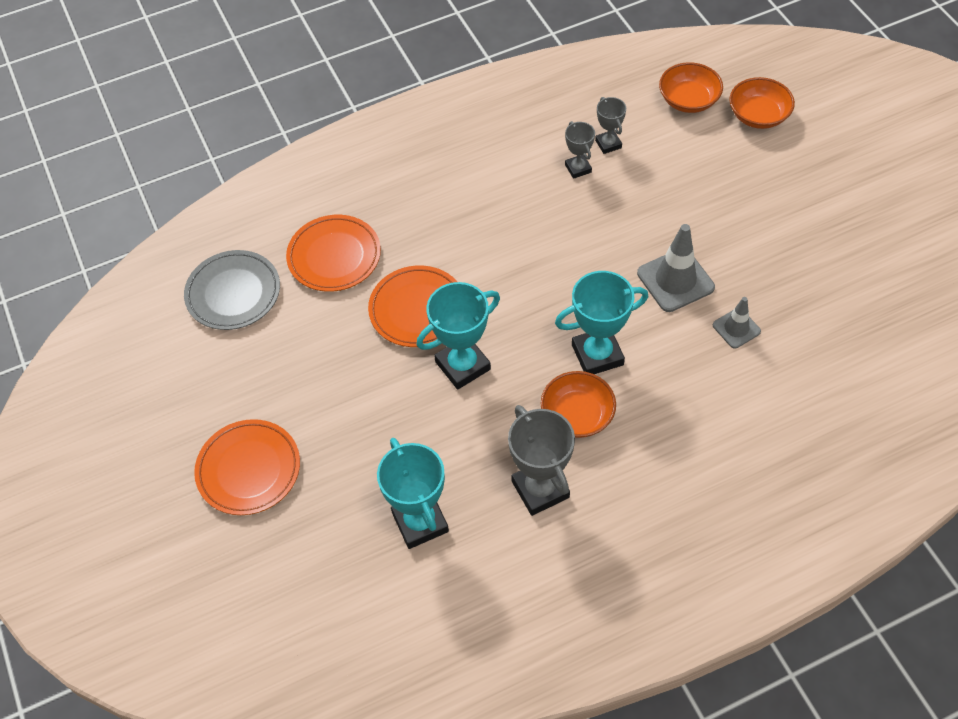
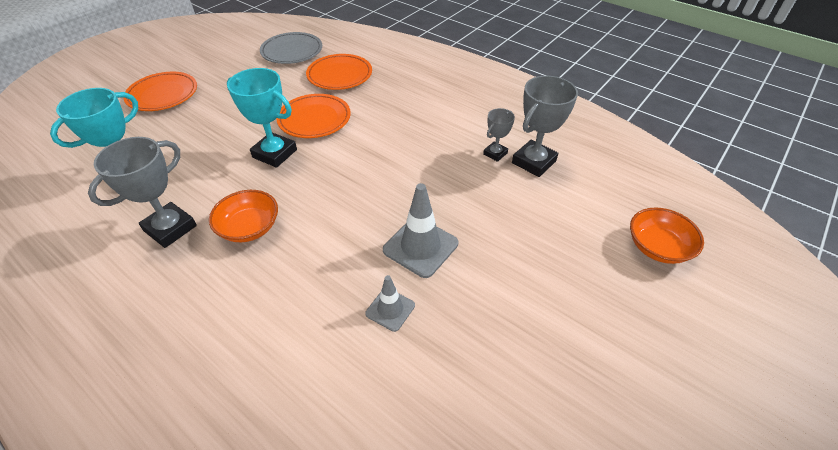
camera: 60 degrees right, 10 degrees down
(597, 355) = (315, 221): turquoise trophy -> none
(608, 144) = (533, 162): grey trophy -> grey trophy, size x1.80
(688, 100) = (626, 194): orange bowl -> none

